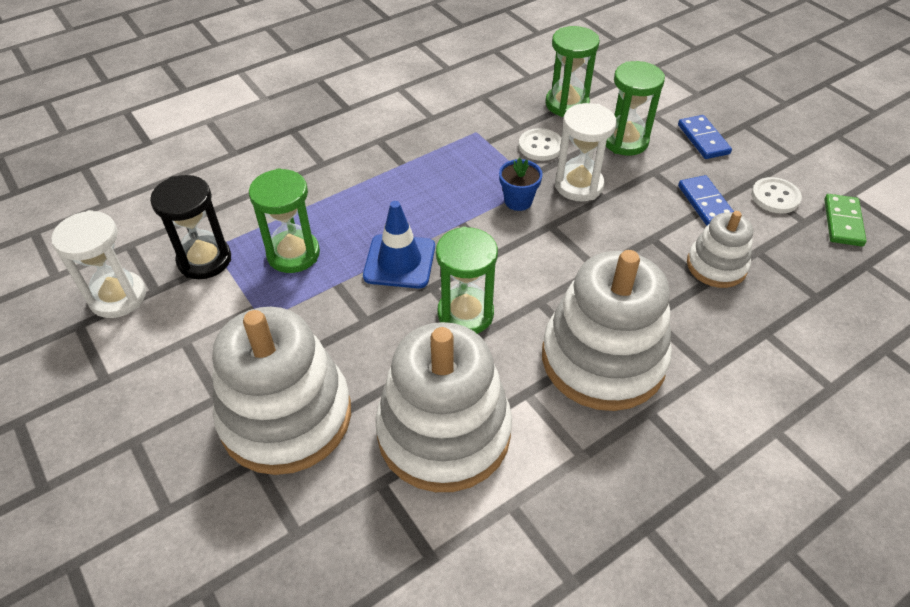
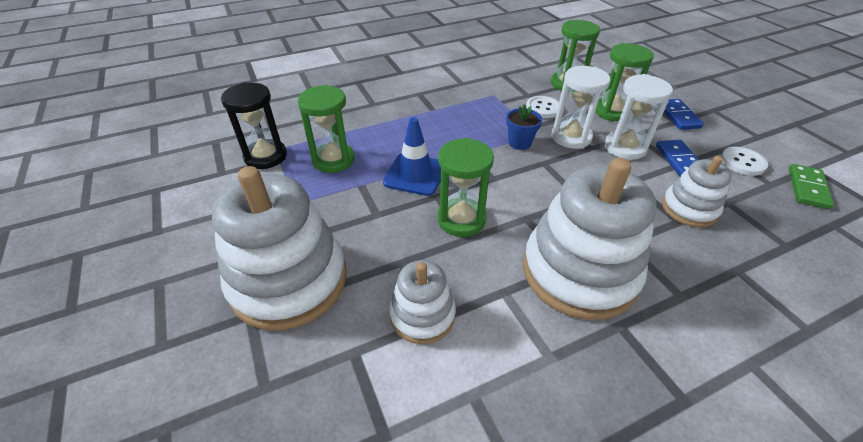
camera: 10 degrees right, 5 degrees down
(118, 297) = (192, 174): white hourglass -> white hourglass (625, 147)
(444, 432) = (422, 315): white stacking toy -> white stacking toy, size x0.53

